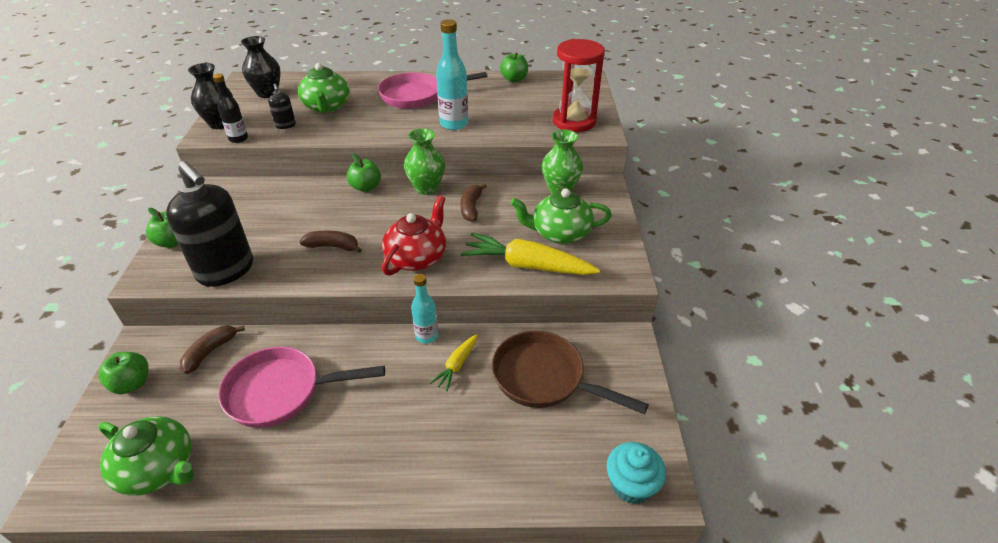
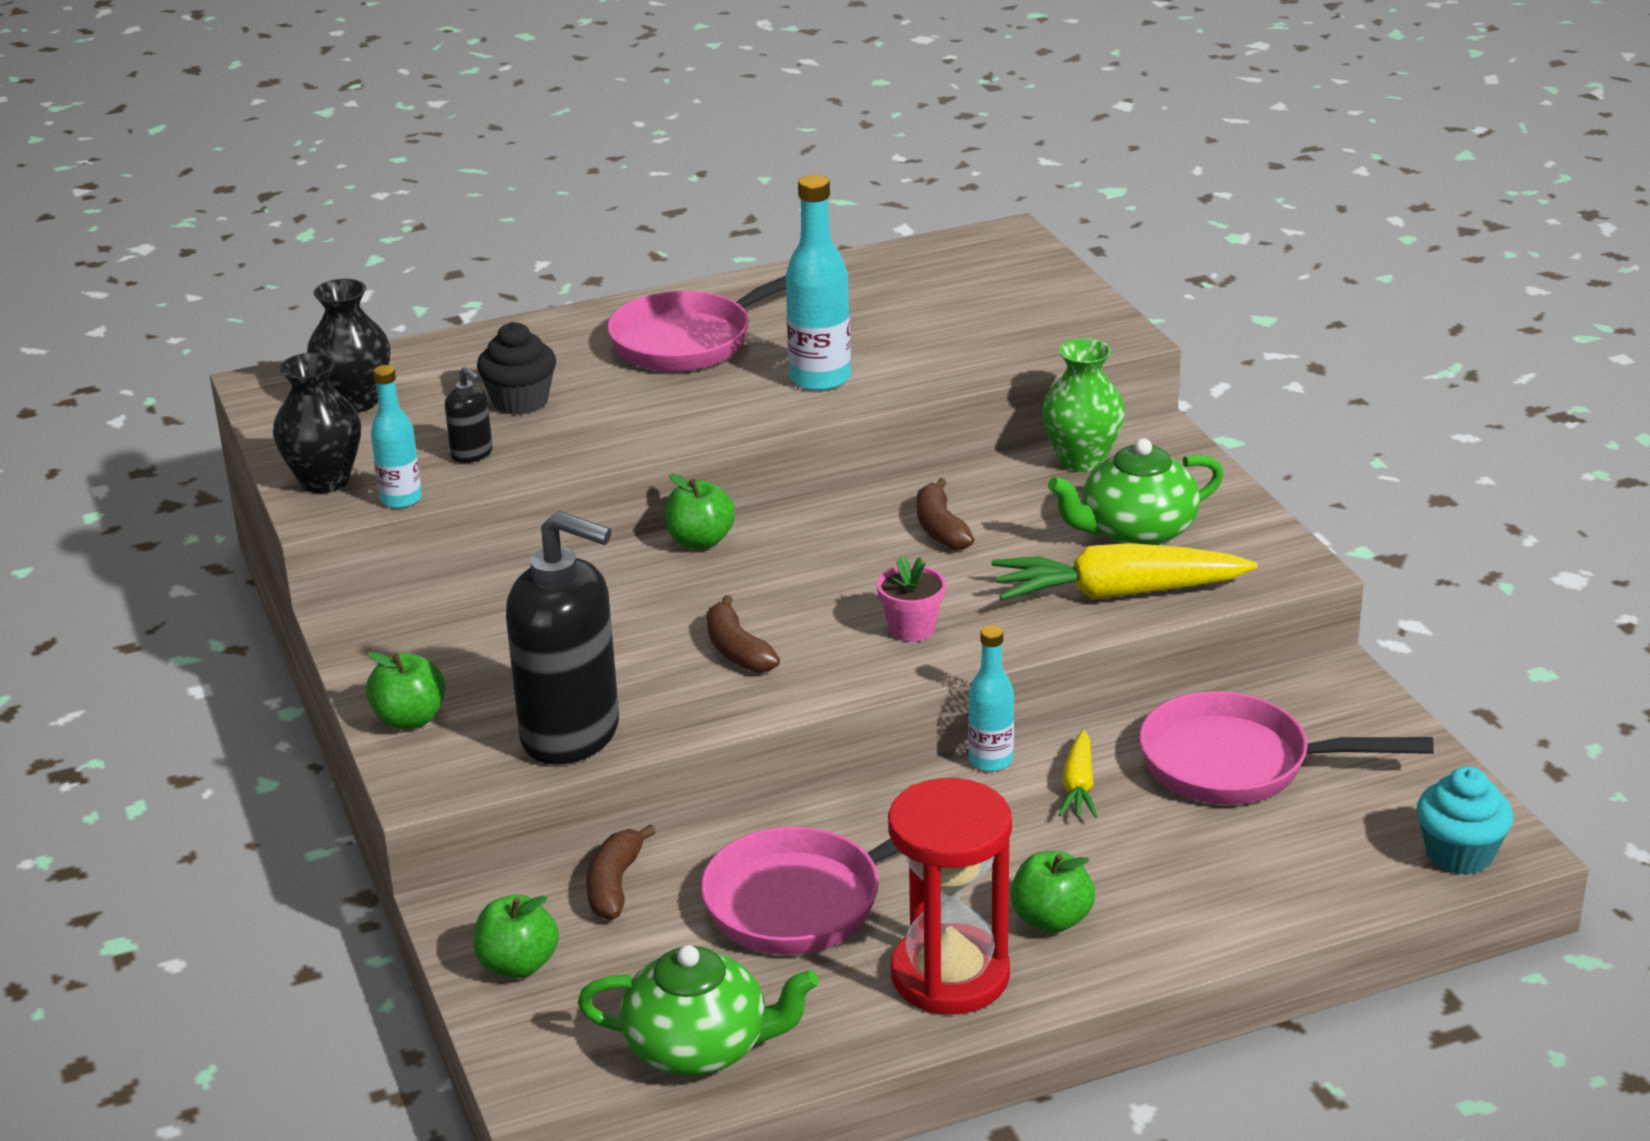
camera: 20 degrees left, 10 degrees down
(238, 139) = (401, 499): black bottle -> turquoise bottle
(327, 107) = (520, 401): green teapot -> black cupcake
(333, 246) = (737, 650): brown banana -> brown banana turned 105 degrees counterclockwise
(417, 257) = (911, 629): red teapot -> pink flower pot
(426, 188) = (824, 515): green vase -> none
(514, 79) = (863, 268): green apple -> green apple (1051, 920)
(544, 378) = (1238, 764): brown pan -> pink pan
(574, 121) = (1049, 326): red hourglass -> red hourglass (950, 975)

